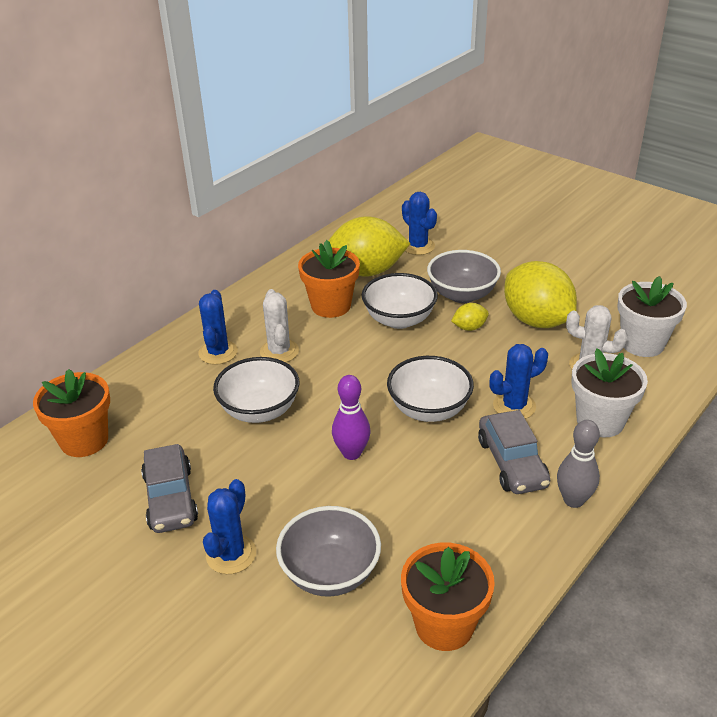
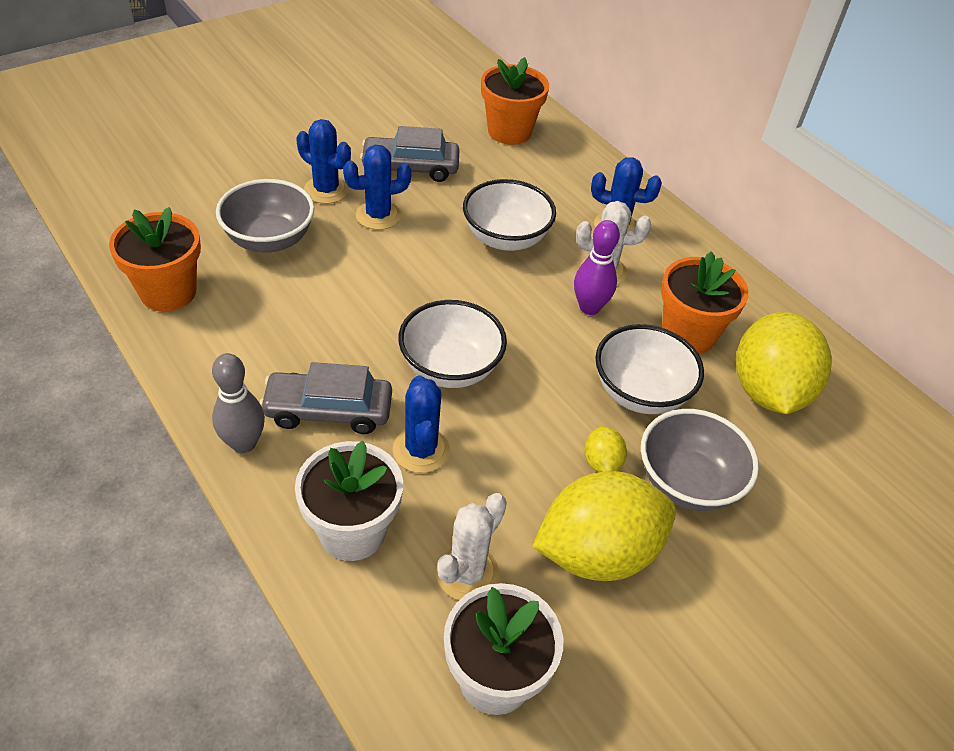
camera: 100 degrees right, 10 degrees up
(351, 453) = (410, 288): purple bowling pin -> purple bowling pin (589, 307)
(418, 246) = (836, 472): blue cactus -> blue cactus (378, 215)

